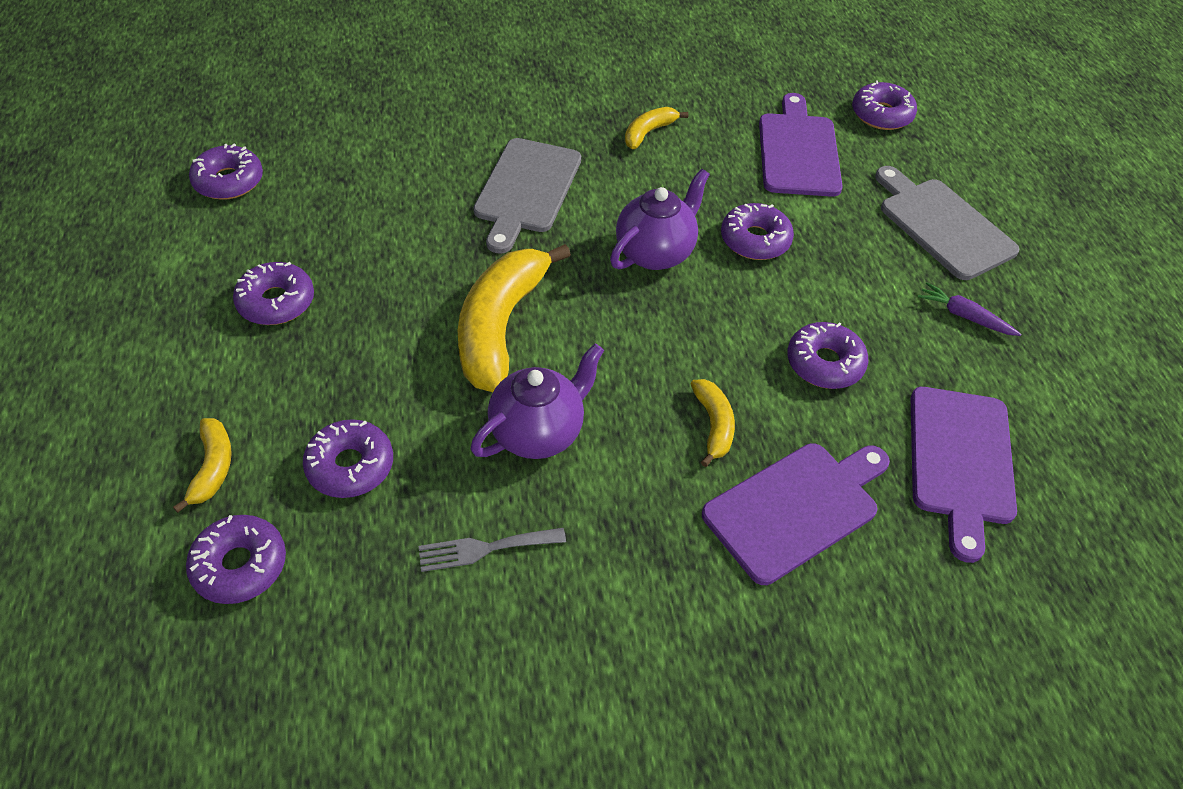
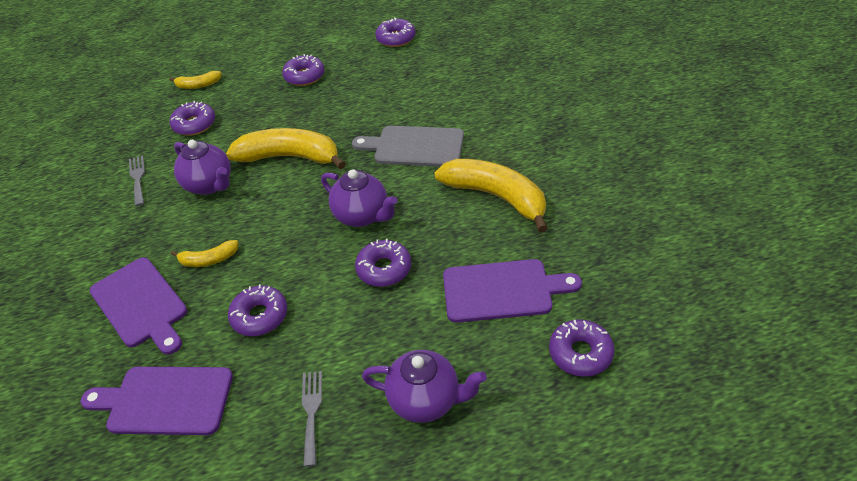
camera: 90 degrees right, 5 degrees down
(240, 565) = (144, 106): purple donut -> none
(648, 133) = (496, 197): yellow banana -> yellow banana, size x2.07
(942, 225) = (426, 400): grey cutting board -> purple teapot
(964, 316) = (311, 412): purple carrot -> grey fork

